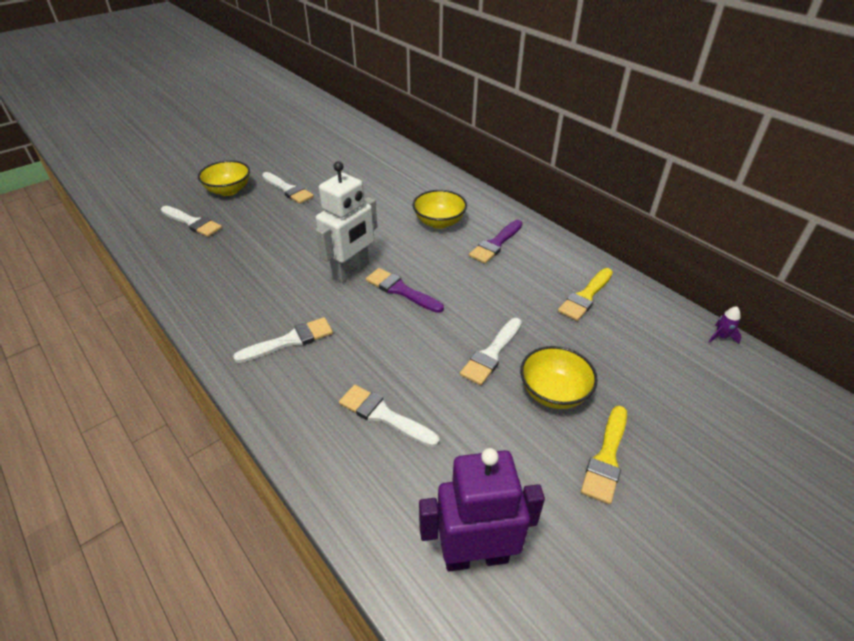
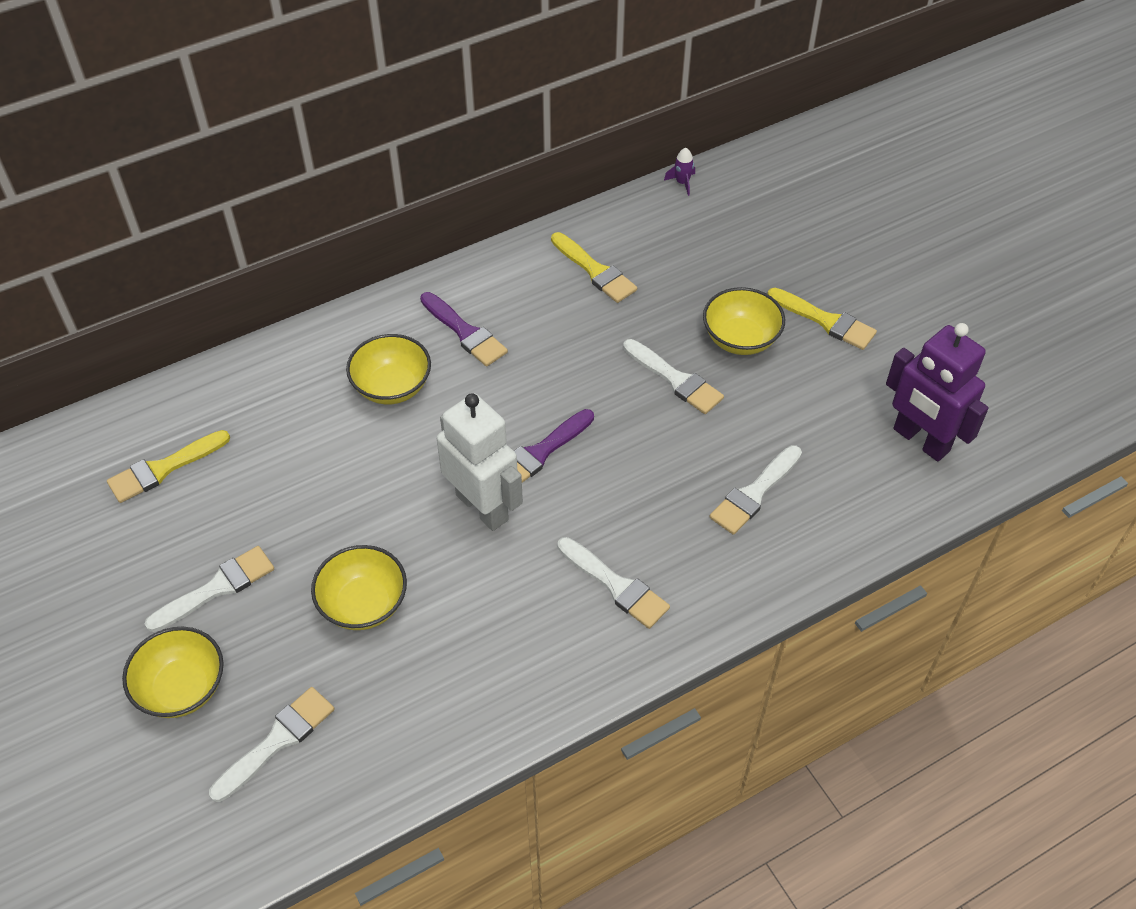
camera: 80 degrees left, 10 degrees up
(277, 236) = (363, 604): none -> yellow bowl
(290, 340) = (616, 585): white brush -> white brush turned 150 degrees clockwise
(362, 162) = (163, 468): none -> yellow brush
(475, 555) = (920, 440): purple robot -> purple robot turned 45 degrees counterclockwise

